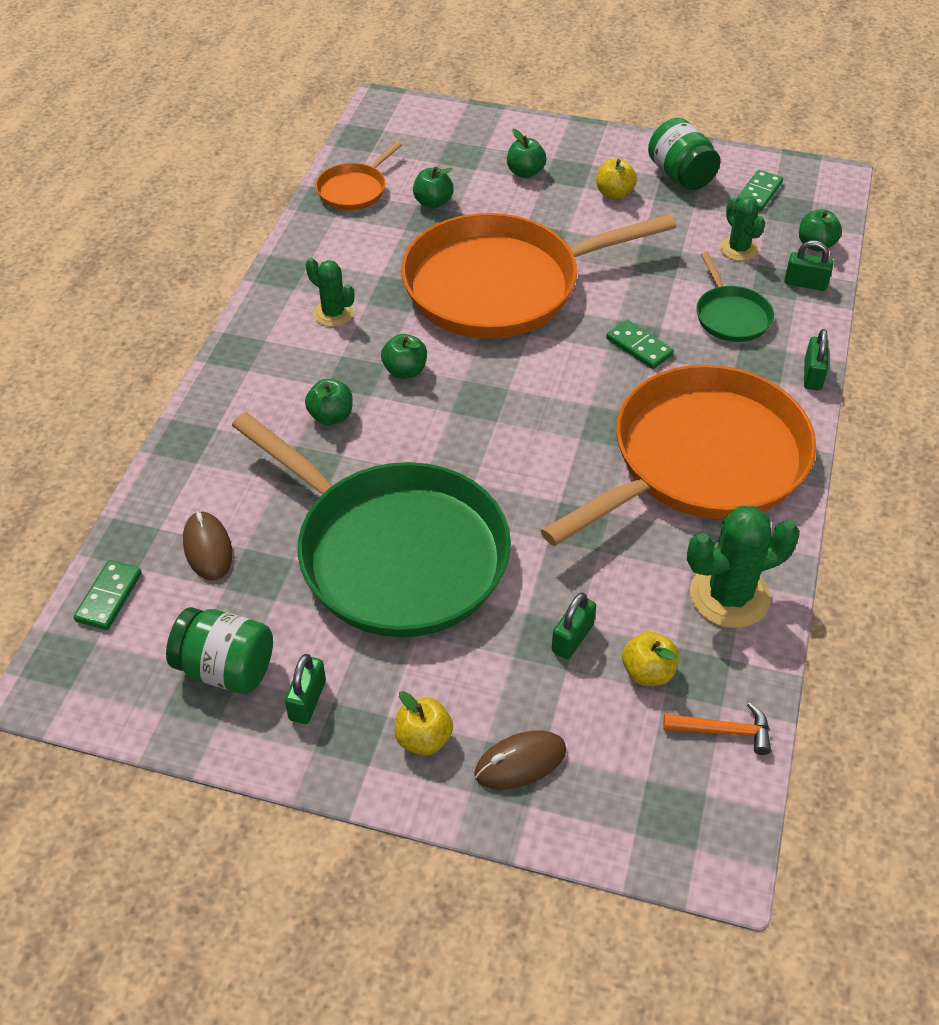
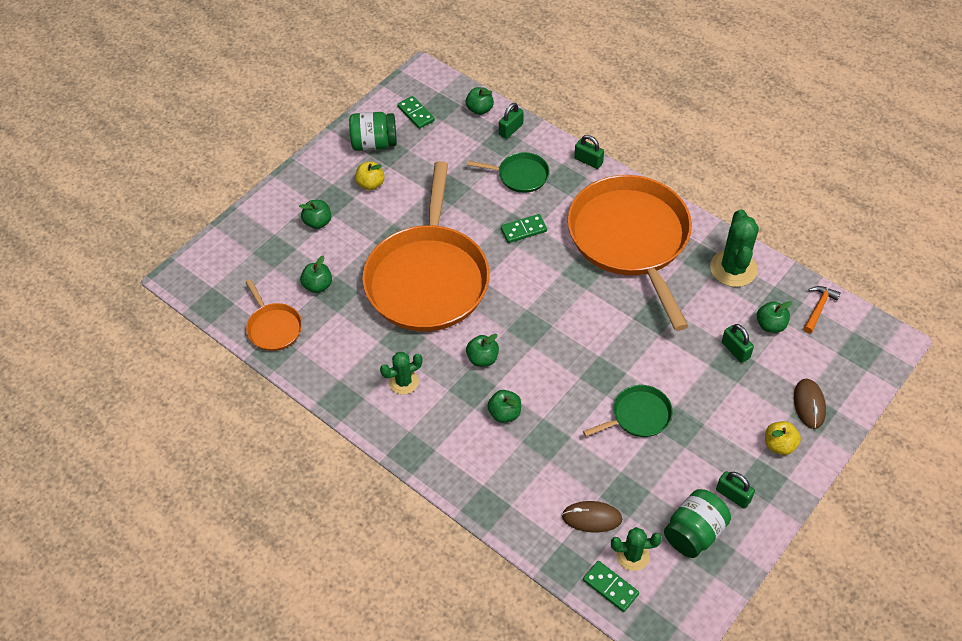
camera: 65 degrees left, 5 degrees up
(394, 553) = (638, 416): green pan -> green pan, size x0.43
(648, 672) = (770, 325): yellow apple -> green apple
(738, 249) = (462, 146): green cactus -> green cactus (632, 555)

